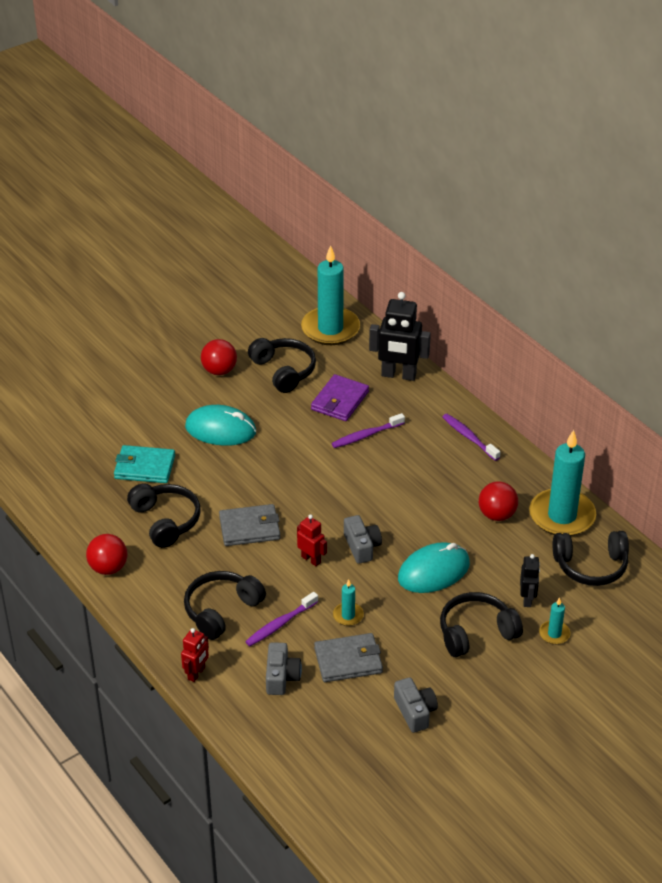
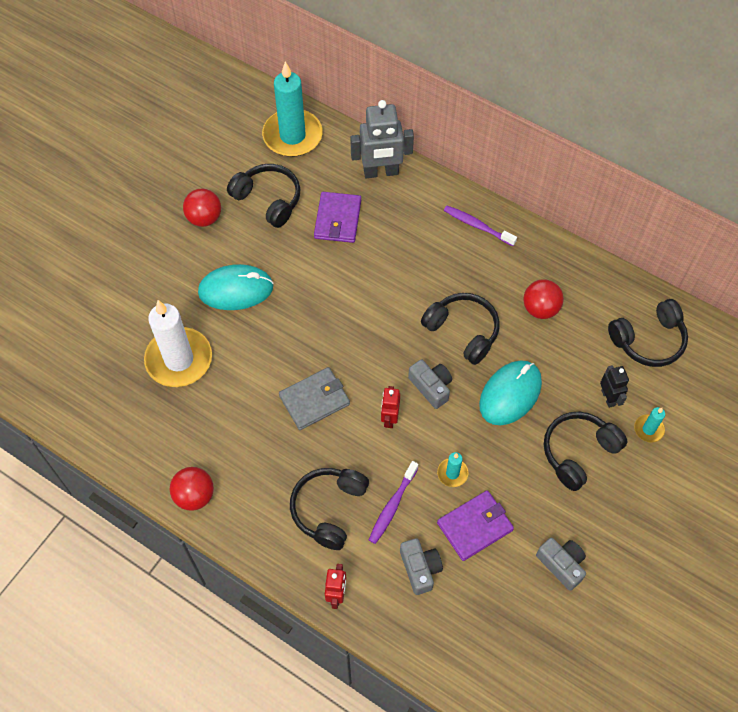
camera: 20 degrees left, 20 degrees up
(144, 467) = (179, 359): turquoise wallet -> white candle
(165, 521) = (228, 419): black headphones -> black headphones (463, 331)
(311, 559) = (389, 418): red robot -> red robot turned 105 degrees counterclockwise
(348, 660) = (475, 526): grey wallet -> purple wallet
(366, 435) = (380, 253): purple toothbrush -> none
(398, 375) = (381, 172): black robot -> grey robot
(562, 516) = (599, 291): turquoise candle -> none

